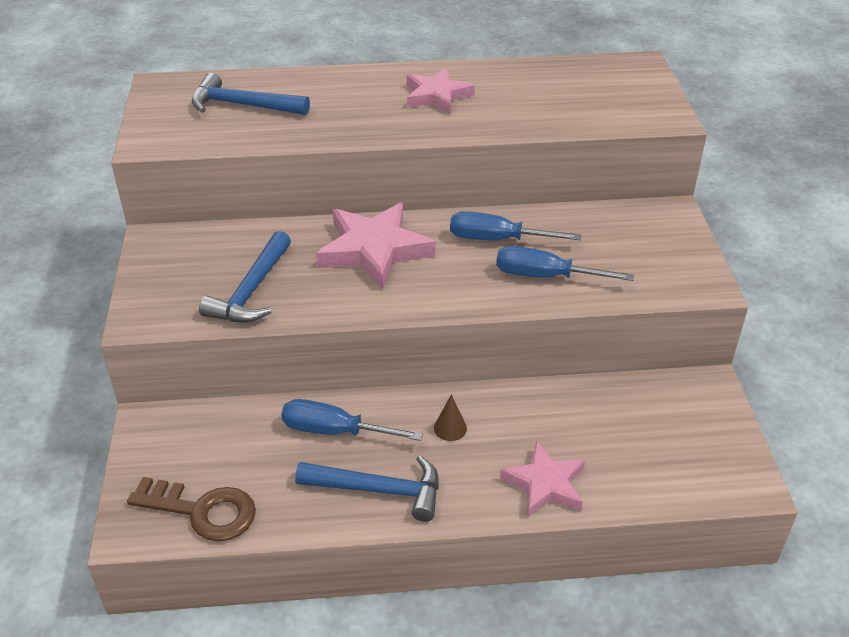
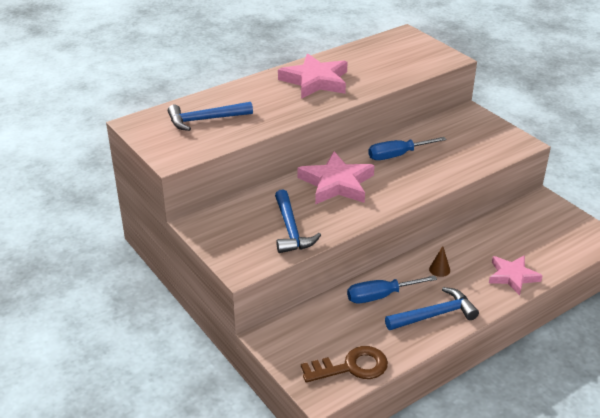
camera: 30 degrees left, 5 degrees down
(437, 95) = (315, 81): pink star -> pink star, size x1.53
(546, 276) = (442, 165): blue screwdriver -> none

